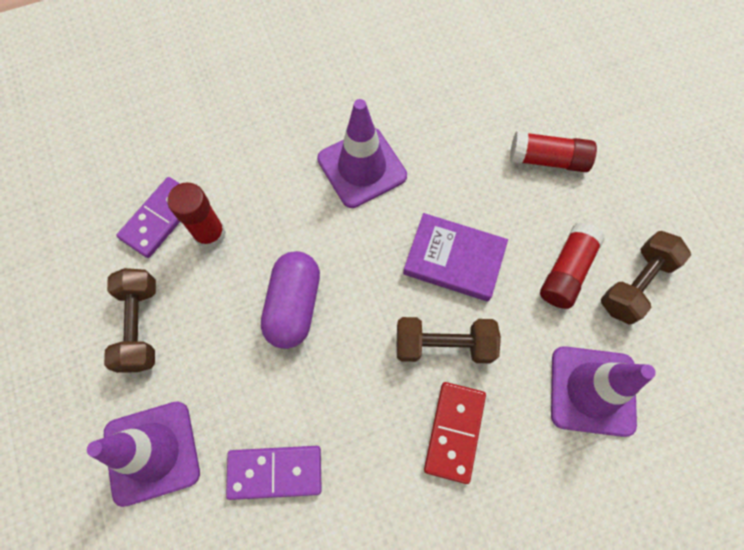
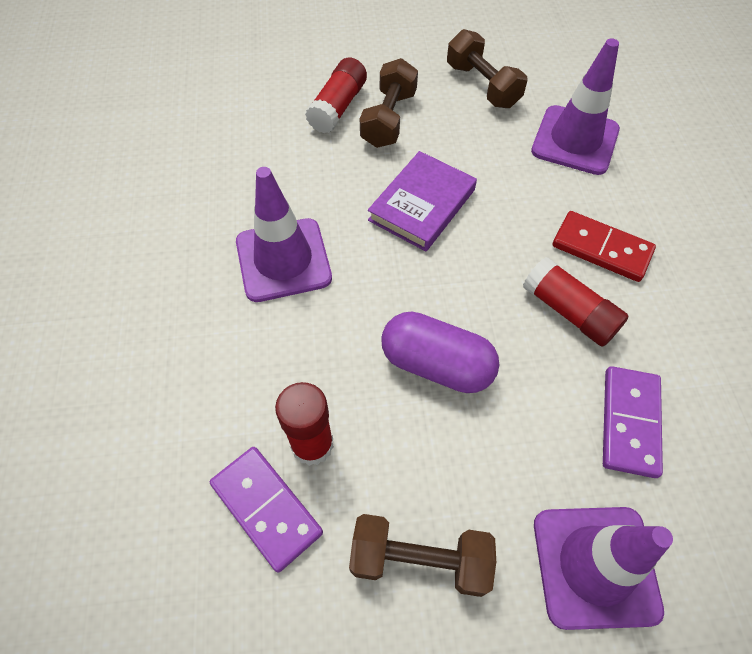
camera: 75 degrees left, 10 degrees down
(443, 345) = (512, 236): brown dumbbell -> brown dumbbell (389, 119)
(566, 271) = (458, 126): red glue stick -> red glue stick (569, 311)

